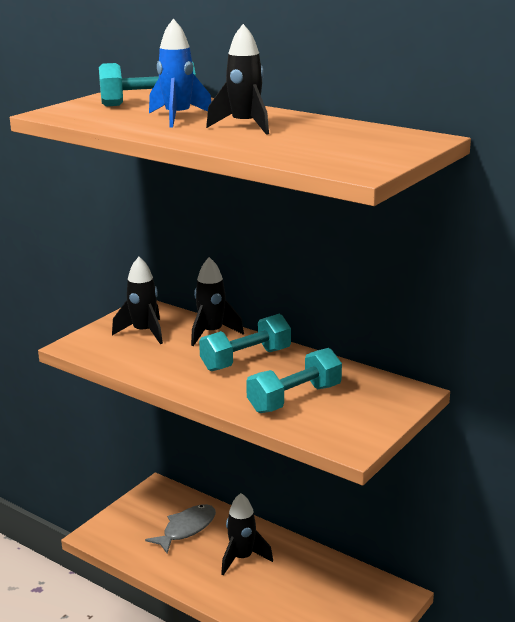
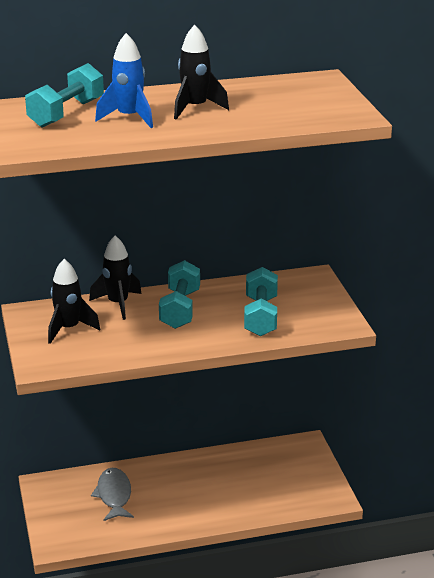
camera: 50 degrees left, 5 degrees up
(242, 558) = (183, 487): black rocket -> none

